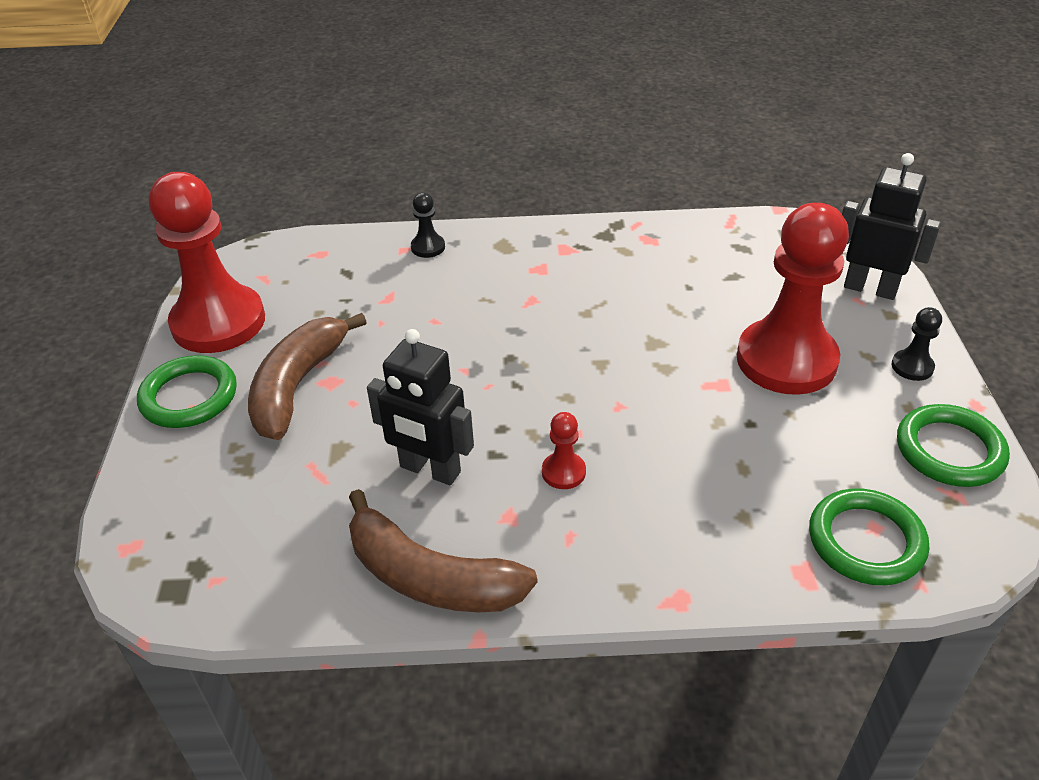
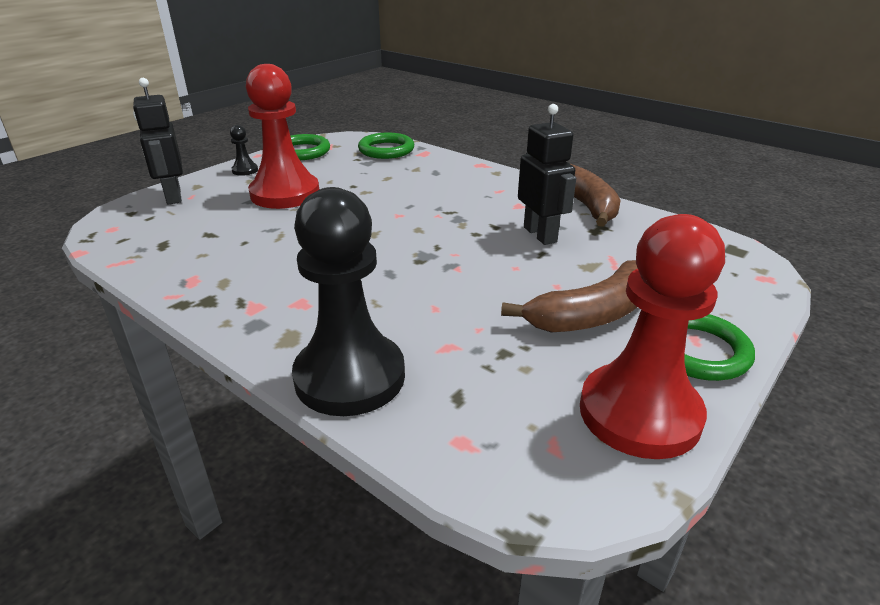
camera: 140 degrees left, 10 degrees down
(428, 247) = (350, 377): black pawn -> black pawn, size x2.48
(563, 472) = (469, 206): red pawn -> none

